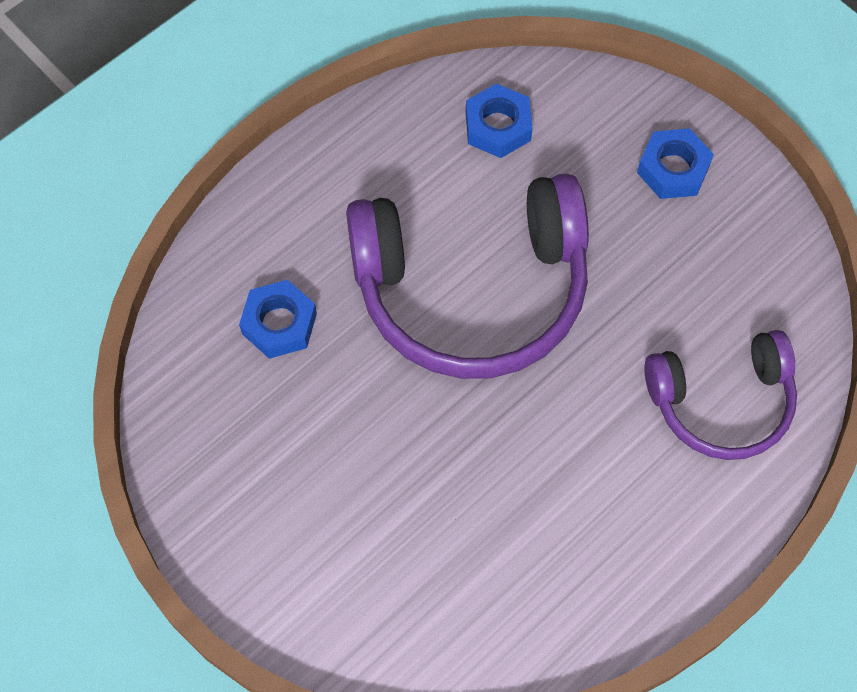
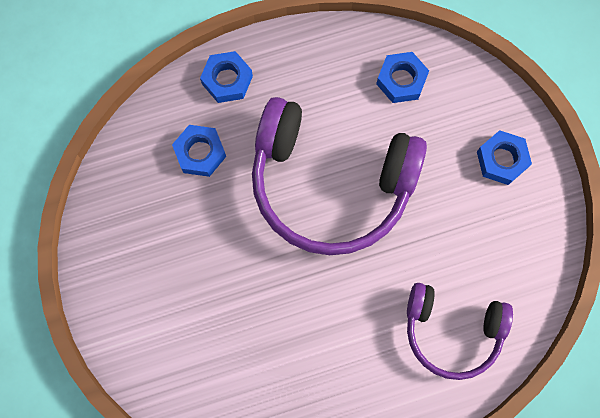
camera: 25 degrees right, 10 degrees up
(270, 218) = (227, 80): none -> blue nut

